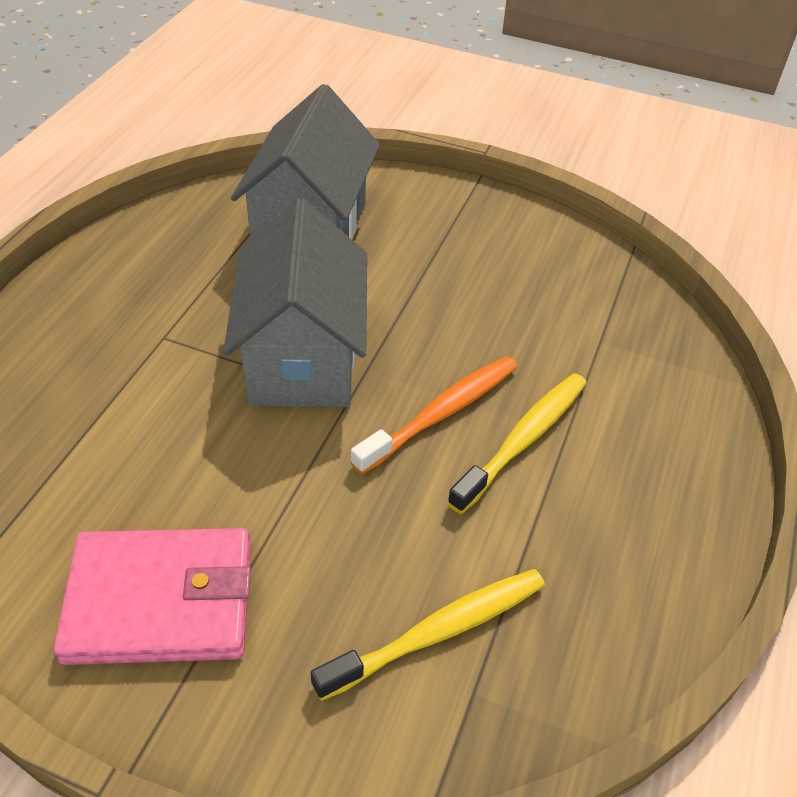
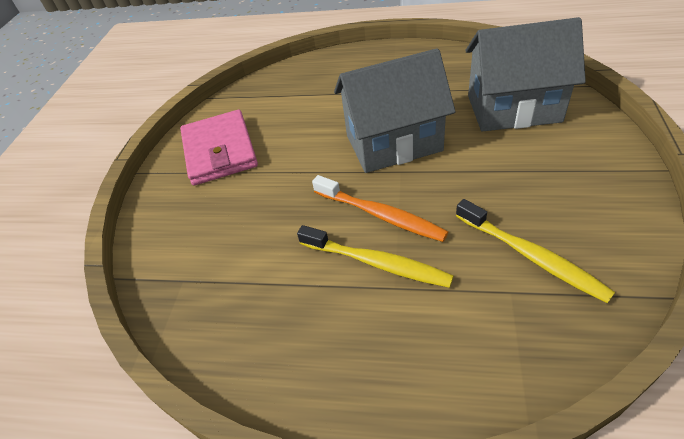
camera: 85 degrees right, 0 degrees up
(438, 632) = (218, 255): yellow toothbrush -> yellow toothbrush (531, 256)

